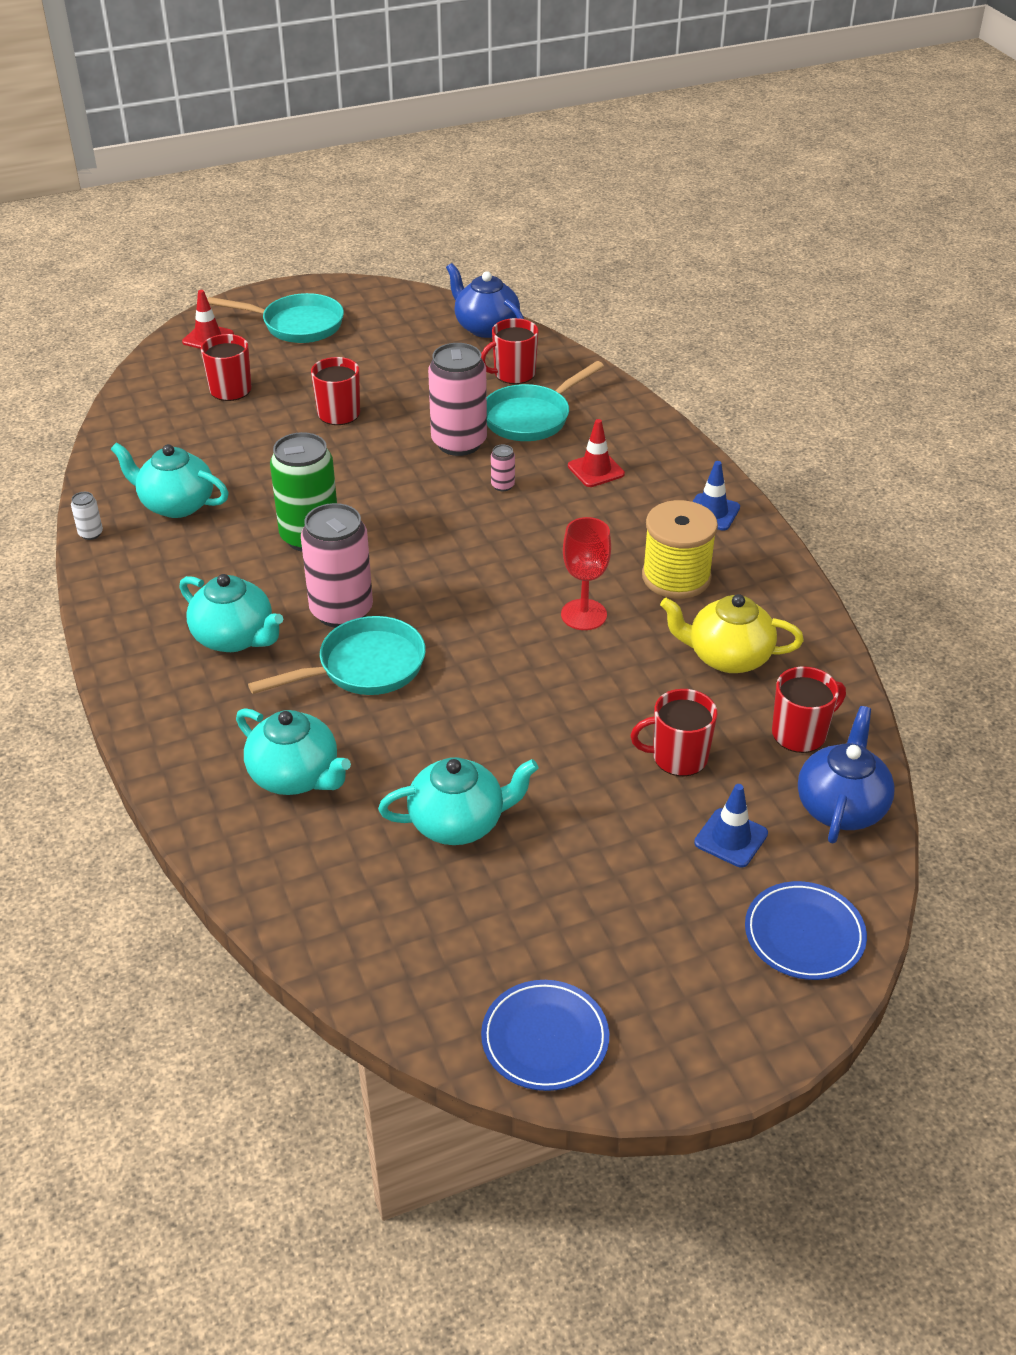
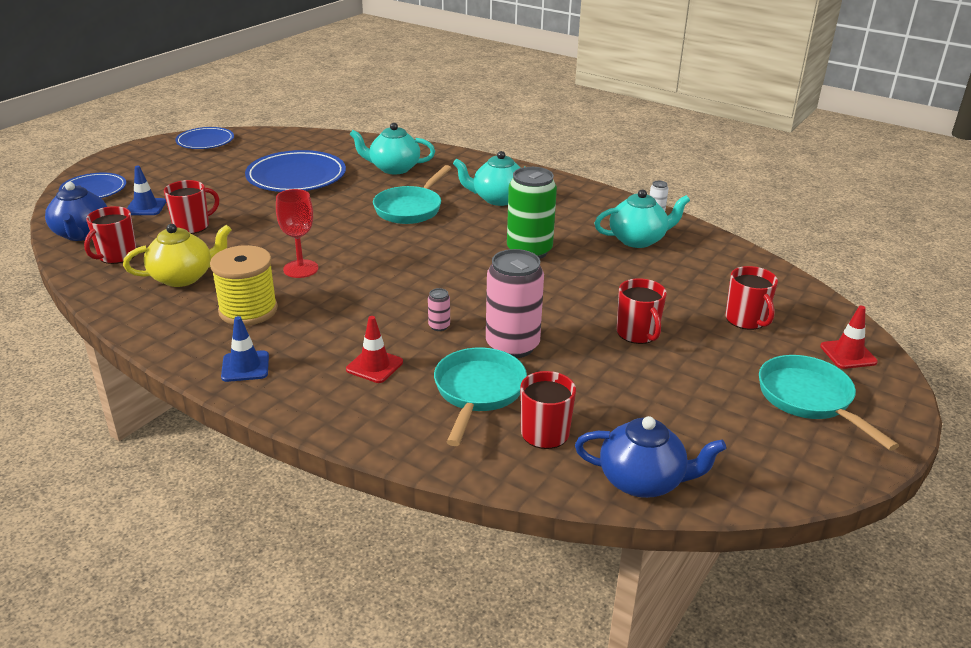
camera: 145 degrees right, 10 degrees down
(297, 325) = (809, 399): turquoise pan -> turquoise pan turned 90 degrees clockwise
(341, 611) = (456, 225): pink can -> none
(459, 822) = (296, 176): turquoise teapot -> blue plate

